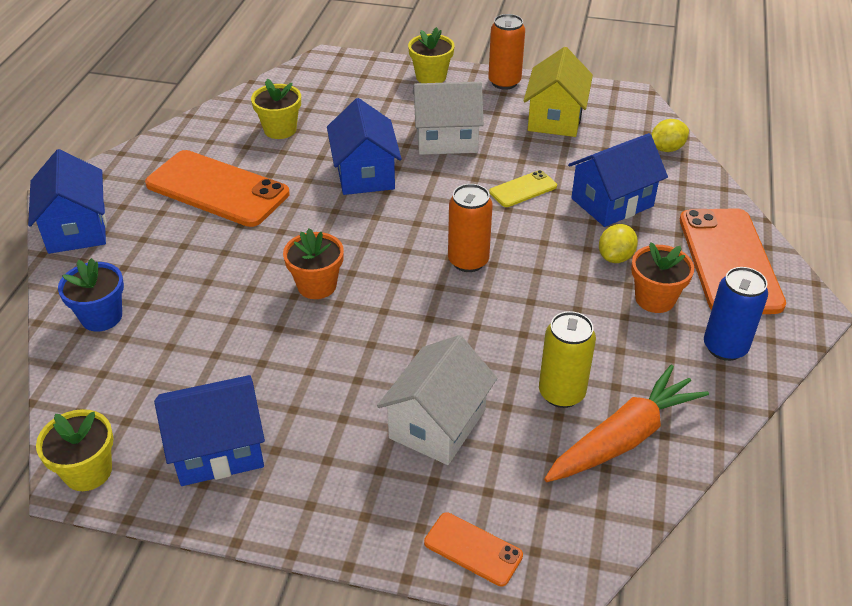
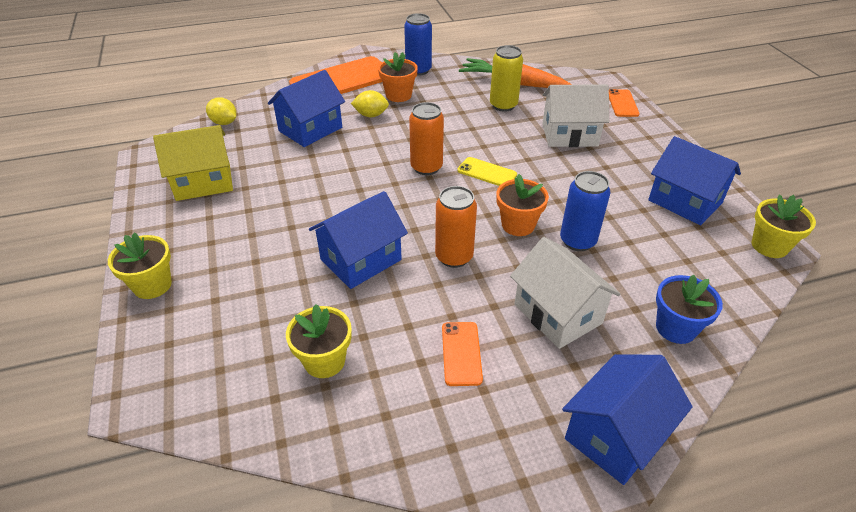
camera: 120 degrees left, 0 degrees up
(217, 189) = (461, 353): orange phone -> orange phone, size x0.47
(254, 315) = (577, 241): none -> blue can
(446, 139) = (273, 231): white house -> white house (557, 314)
(504, 82) = (146, 230): orange can -> orange can (454, 257)
(523, 189) = (322, 169): yellow phone -> yellow phone (487, 172)
(612, 202) = (310, 129): blue house -> blue house turned 75 degrees counterclockwise

